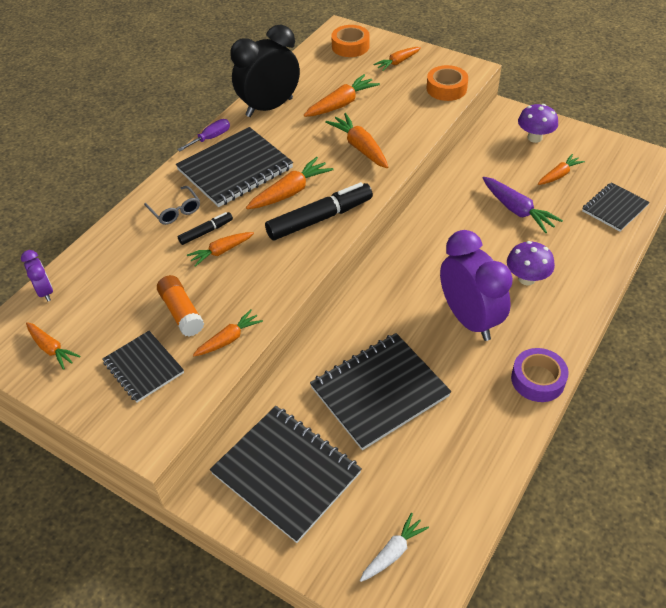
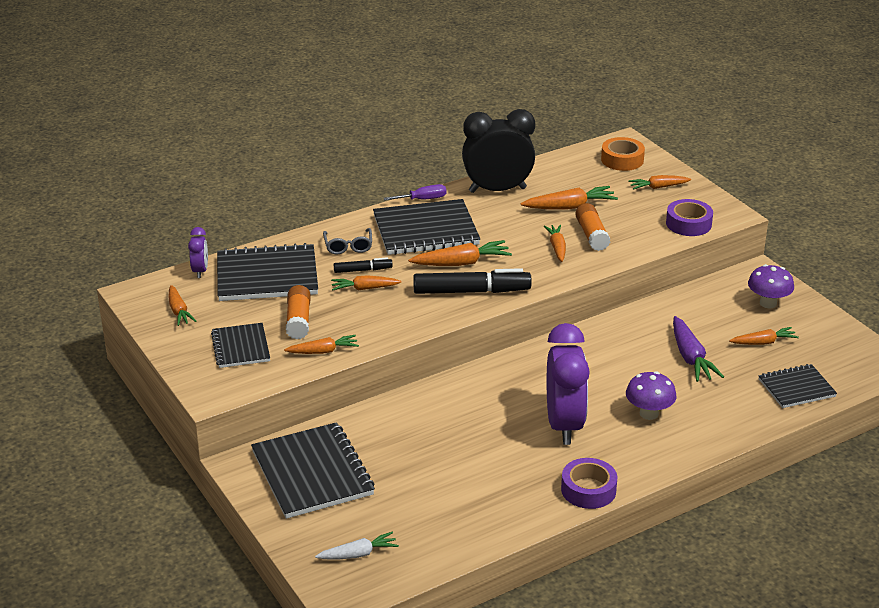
camera: 25 degrees right, 15 degrees down
(360, 147) = (557, 247): orange carrot -> orange carrot, size x0.66
(379, 125) = (592, 235): none -> orange glue stick
(379, 392) = (436, 448): black notebook -> black notebook (267, 276)
(446, 88) = (688, 224): orange tape -> purple tape

